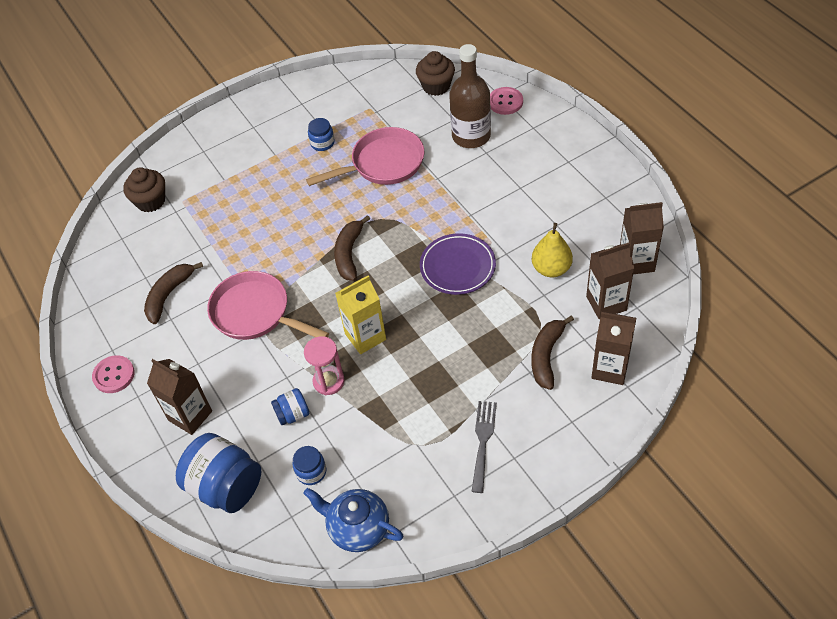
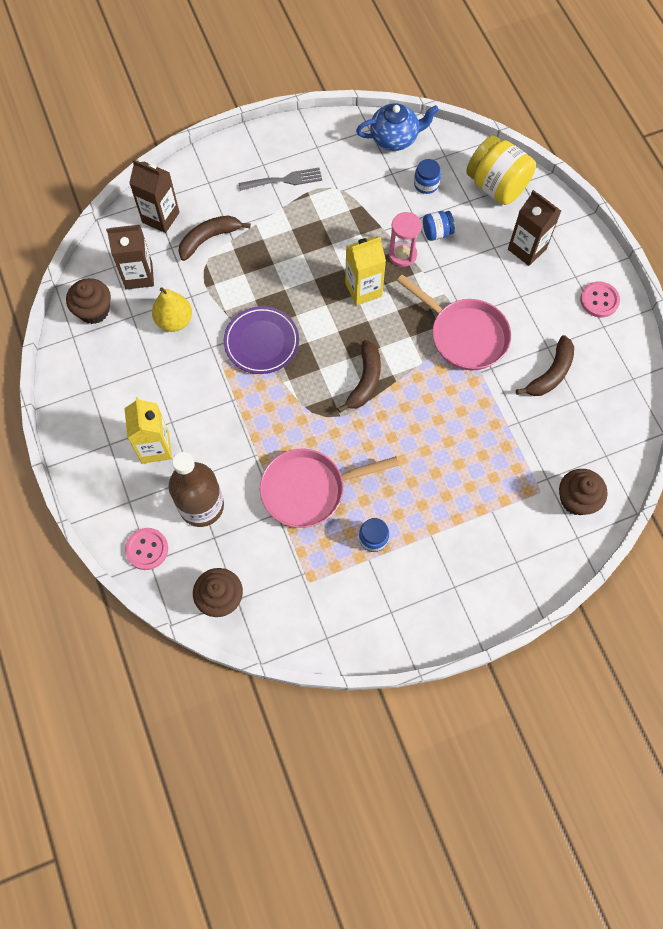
camera: 175 degrees left, 15 degrees up
(225, 487) = (496, 186): blue jar -> yellow jar
(357, 528) = (395, 138): blue teapot -> blue teapot turned 45 degrees counterclockwise
(483, 442) = (284, 180): grey fork -> grey fork turned 120 degrees counterclockwise
(527, 166) = (155, 447): none -> yellow carton
(546, 356) = (209, 239): brown banana -> brown banana turned 150 degrees counterclockwise
(636, 262) = (94, 310): brown carton -> brown cupcake

